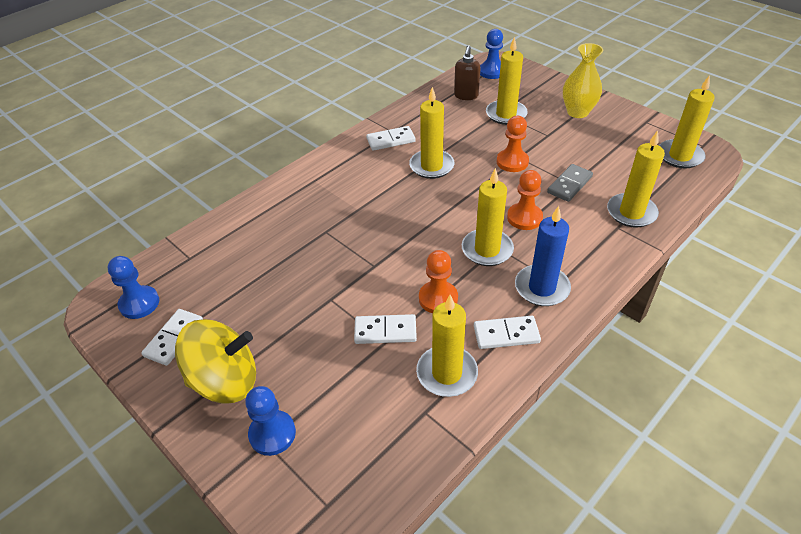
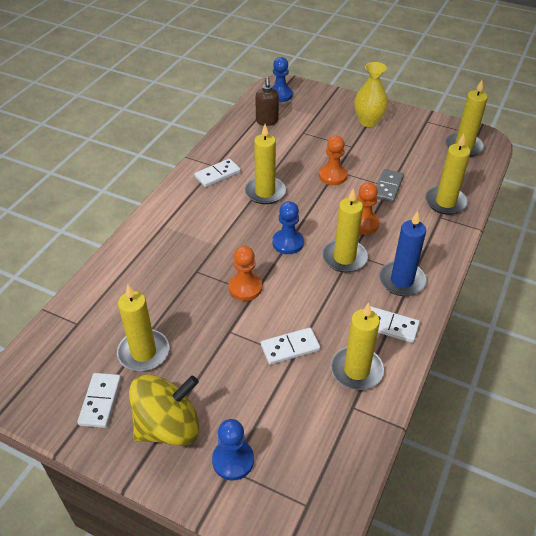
camera: 20 degrees left, 0 degrees up
(139, 303) = (49, 377): blue pawn -> blue pawn (288, 243)
(438, 298) = (322, 309): orange pawn -> orange pawn (245, 288)
(506, 114) = (309, 133): yellow candle -> yellow candle (143, 352)
(506, 334) = (390, 326): white domino -> white domino turned 45 degrees clockwise

